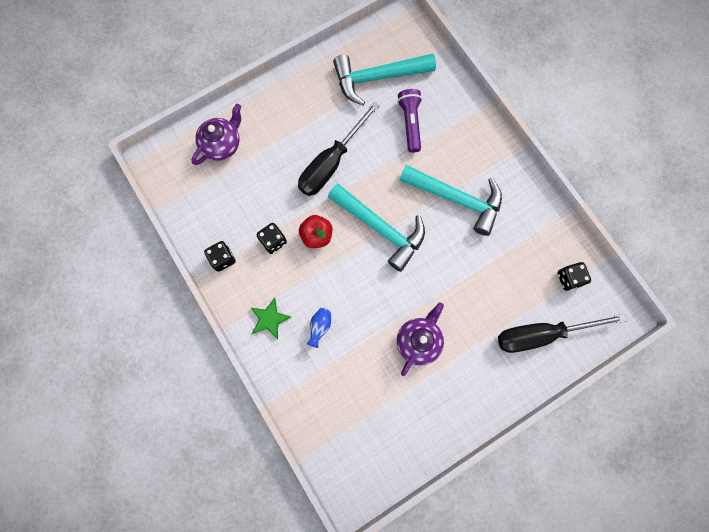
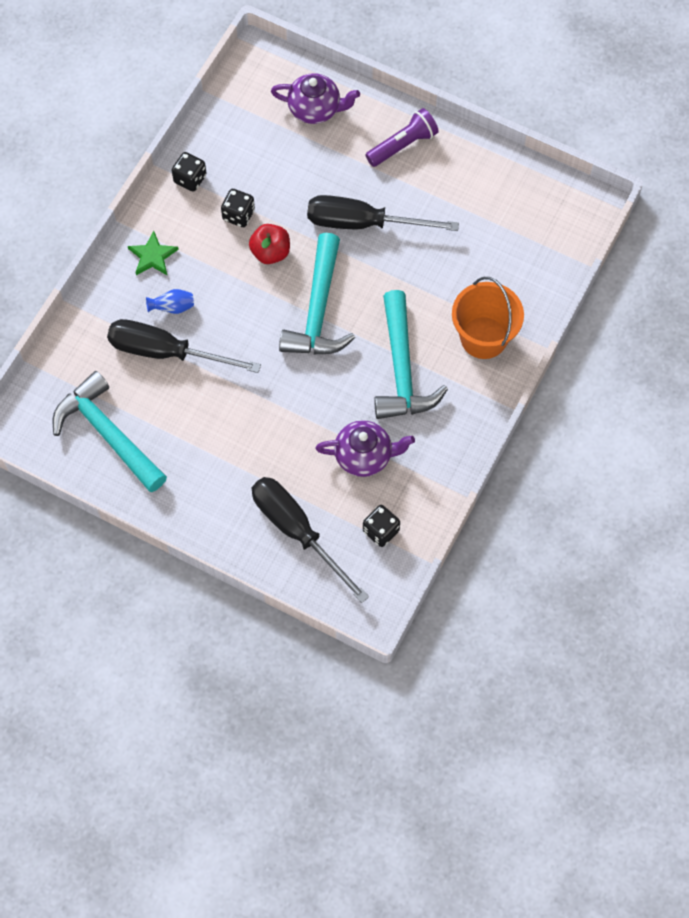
camera: 60 degrees right, 10 degrees down
(353, 350) = (166, 352): none -> black screwdriver
(377, 78) = (497, 216): turquoise hammer -> turquoise hammer (107, 433)
(410, 123) = (463, 277): purple flashlight -> purple flashlight (403, 145)
(418, 341) = (214, 410): purple teapot -> purple teapot (364, 456)
(462, 136) = (483, 337): none -> orange bucket

